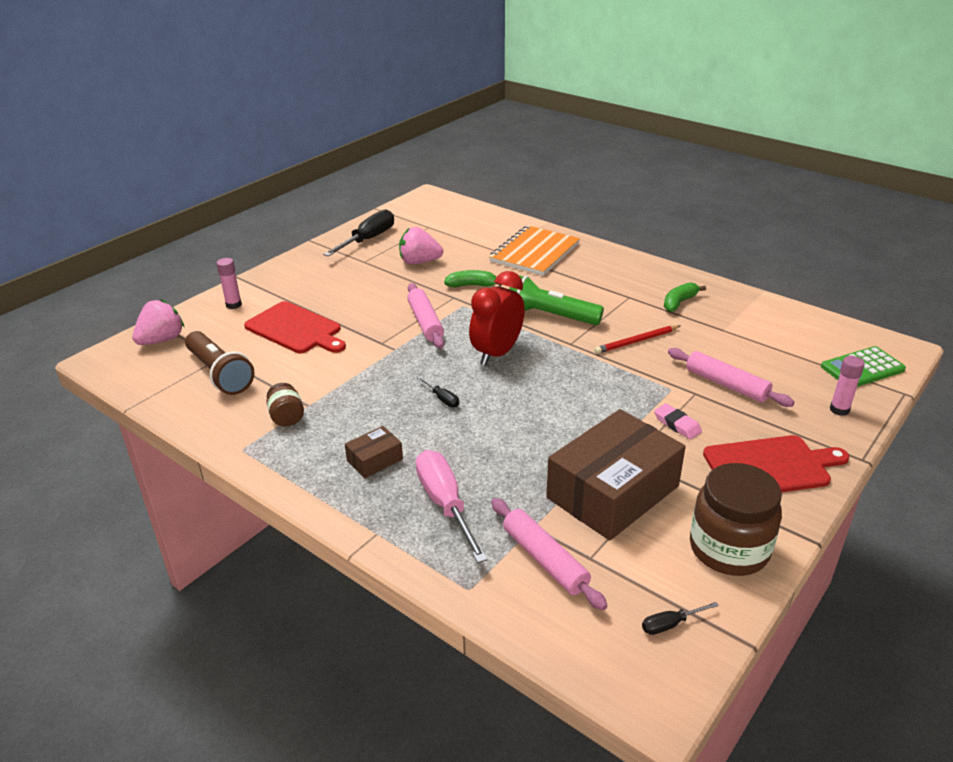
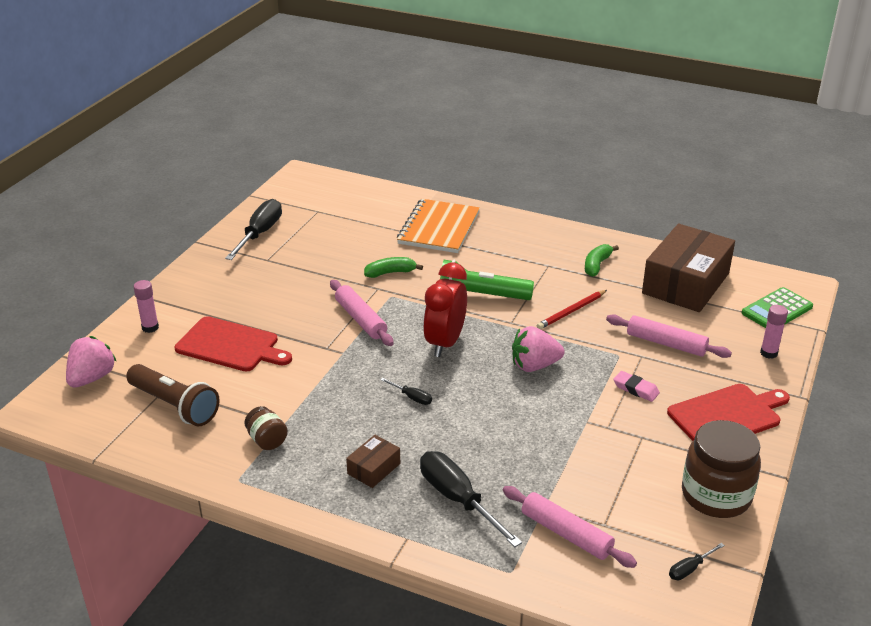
camera: 15 degrees left, 0 degrees up
(419, 262) = (325, 253): pink strawberry -> pink strawberry (534, 366)
(445, 504) = (458, 499): pink screwdriver -> black screwdriver
(613, 492) = (602, 462): brown box -> brown box (686, 283)

